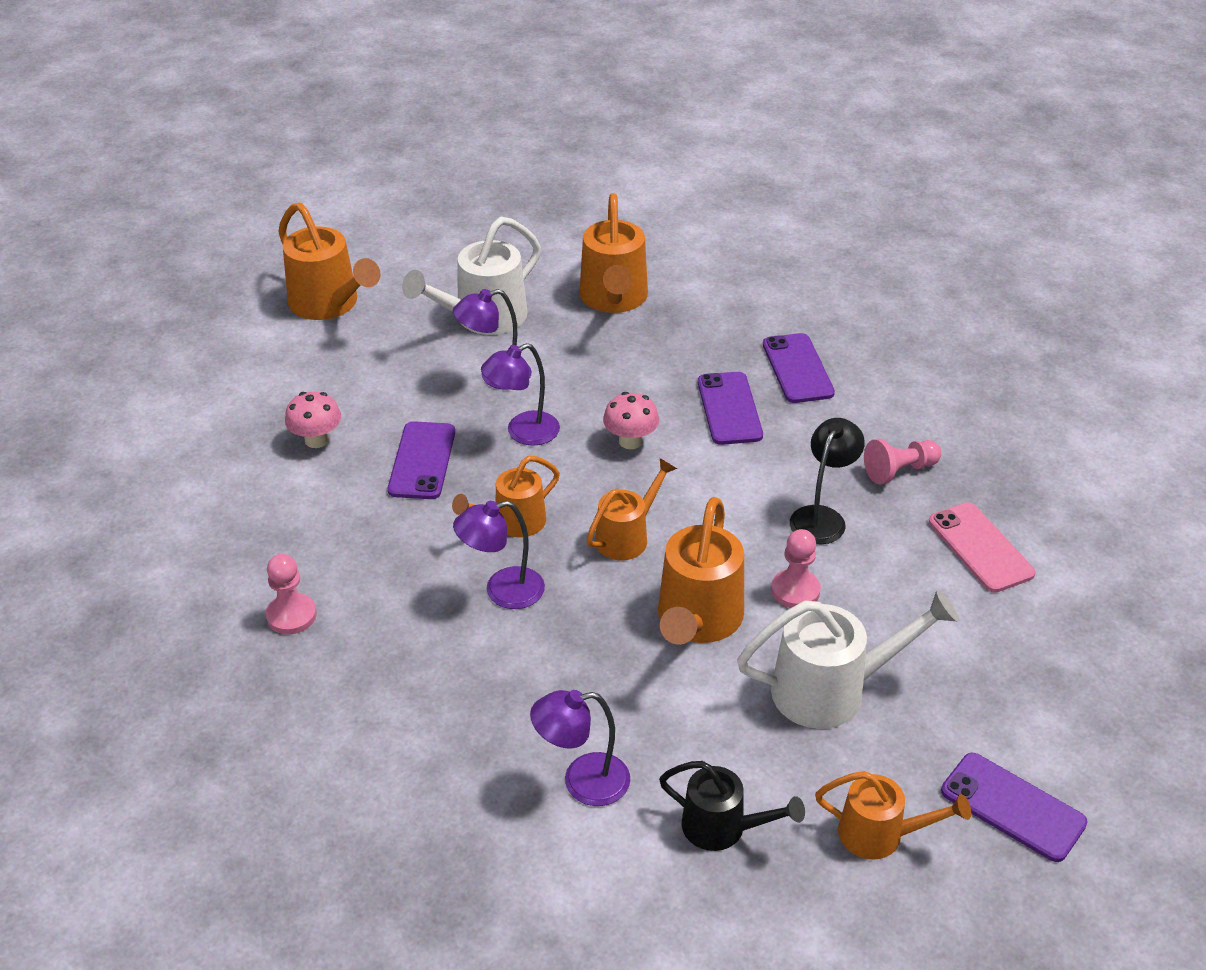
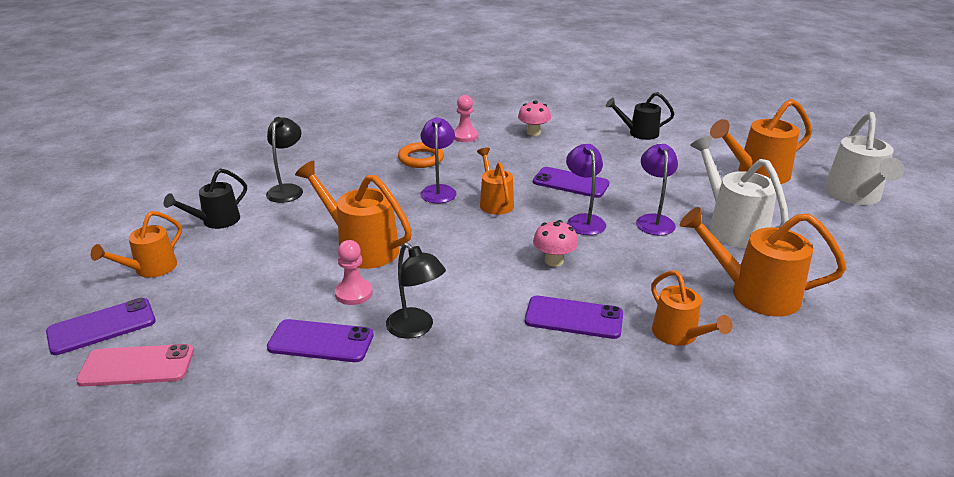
camera: 110 degrees right, 10 degrees down
(221, 417) = (639, 133): none -> black watering can
(316, 440) = (606, 155): pink mushroom -> pink mushroom (533, 132)
(401, 646) = (421, 159): none -> orange ring
(582, 782) = (287, 190): purple lamp -> black lamp
(628, 536) = (455, 239): orange watering can -> orange watering can (679, 335)
(797, 369) = (619, 376): purple phone -> purple phone (321, 341)
(833, 690) = (260, 283): white watering can -> white watering can (854, 196)
(899, 471) = (442, 394): pink pawn -> none
(980, 547) = (317, 409): pink phone -> pink phone (137, 366)

